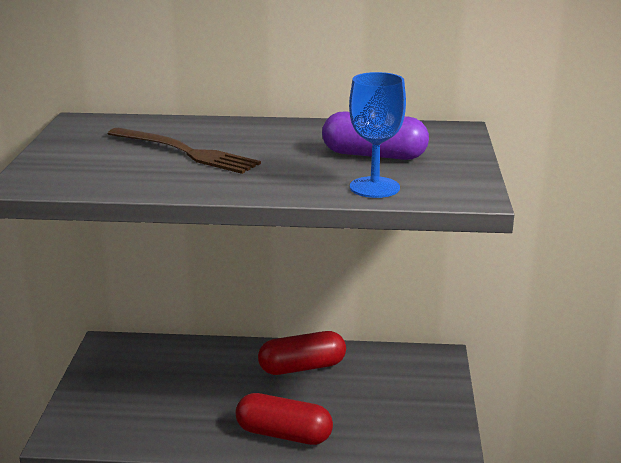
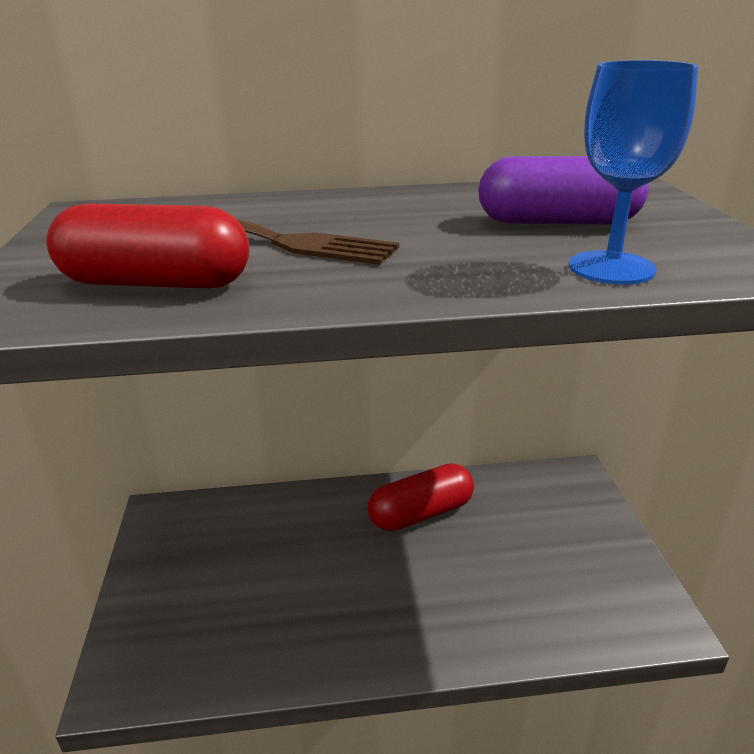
camera: 10 degrees left, 5 degrees up
(284, 434) = (437, 626): red capsule -> red capsule (156, 283)

